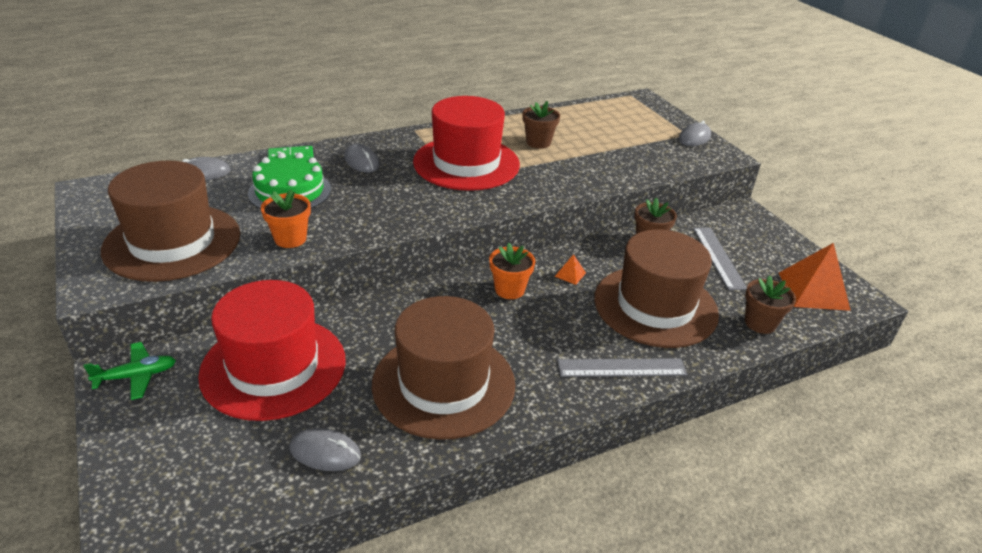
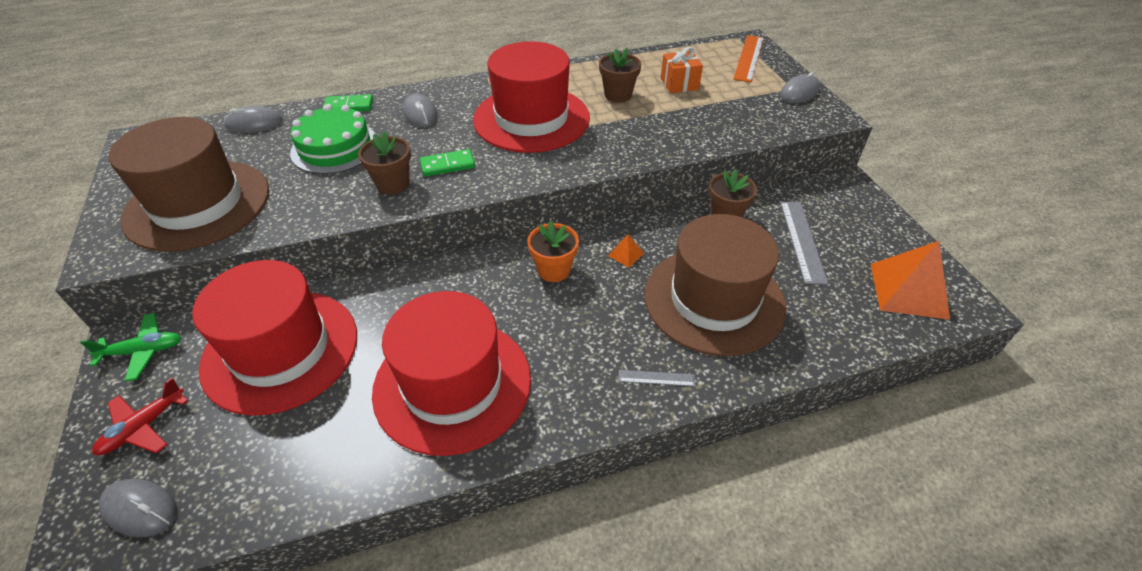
camera: 10 degrees right, 10 degrees up
(159, 437) = (143, 427): none -> red plane
(290, 239) = (318, 205): orange flower pot -> none
(325, 452) = (304, 460): grey mouse -> grey mouse (140, 509)
(401, 202) = (447, 165): none -> green domino
(443, 384) = (452, 384): brown hat -> red hat
(590, 133) = (679, 84): none -> orange gift
(621, 367) = (656, 378): grey ruler -> grey ruler, size x0.53
(644, 111) = (748, 58): none -> orange ruler
(760, 323) = (834, 330): brown flower pot -> brown flower pot (393, 184)

